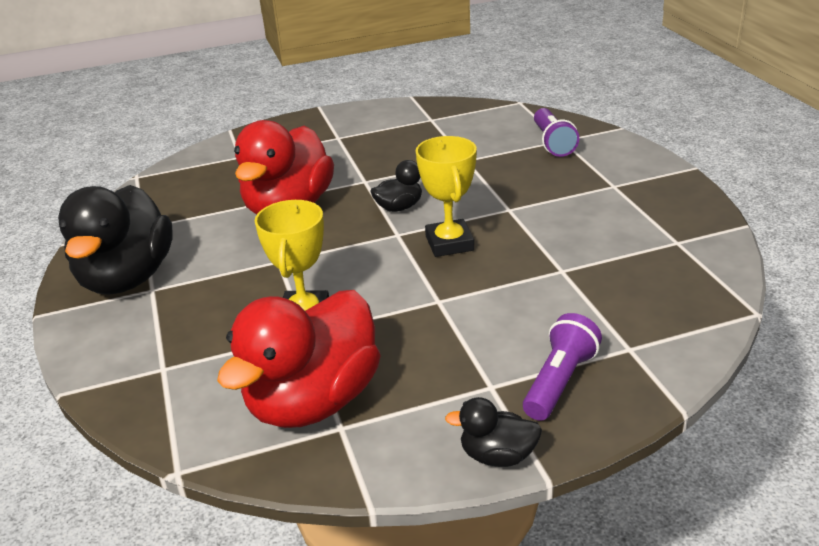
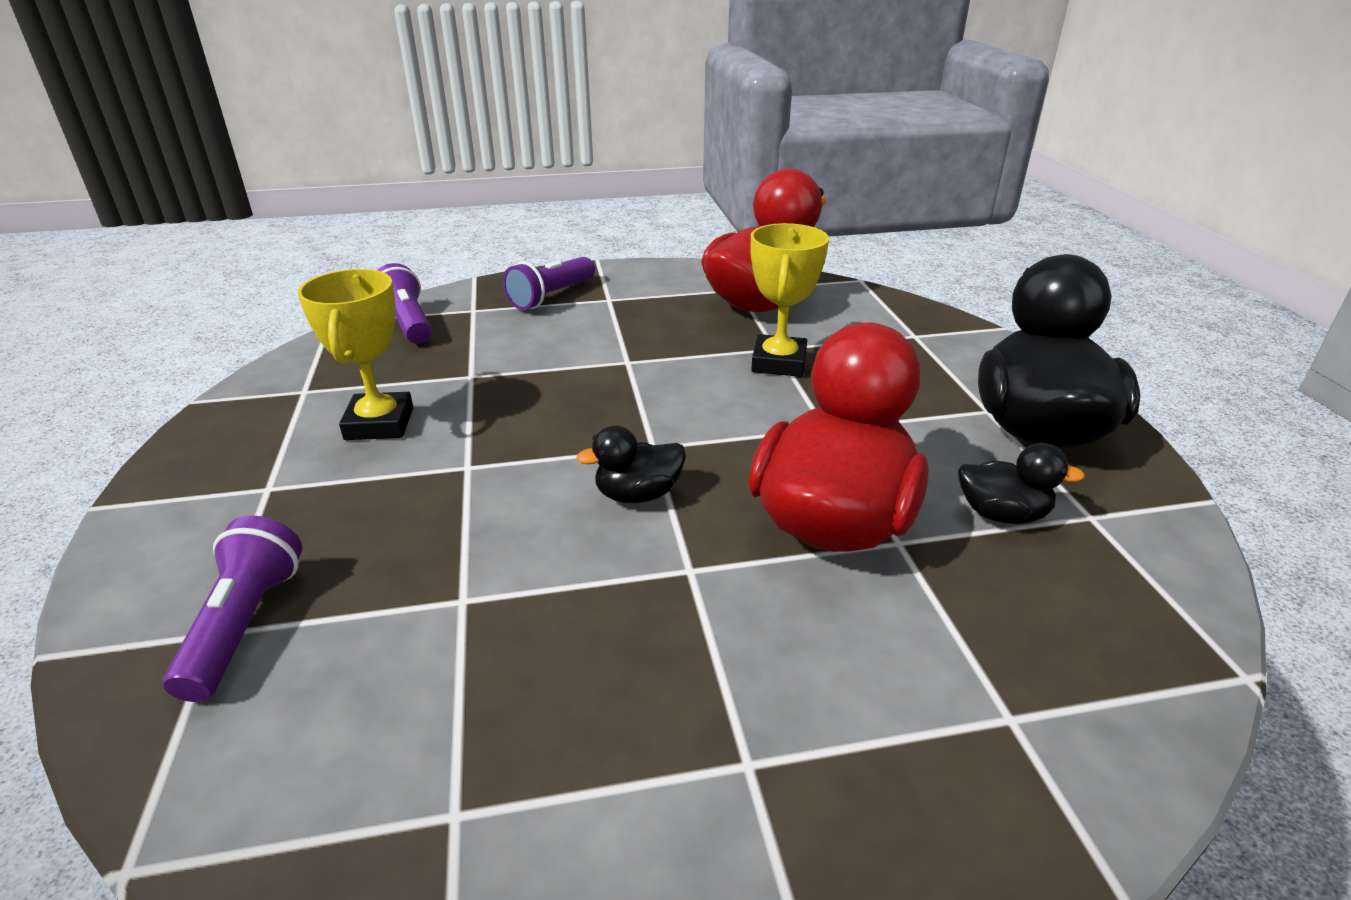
camera: 175 degrees left, 0 degrees up
(449, 243) = (585, 423): yellow trophy -> yellow trophy (379, 424)
(497, 456) = (624, 269): black duck -> black duck (1002, 514)
(677, 320) = (408, 323): none -> purple flashlight

